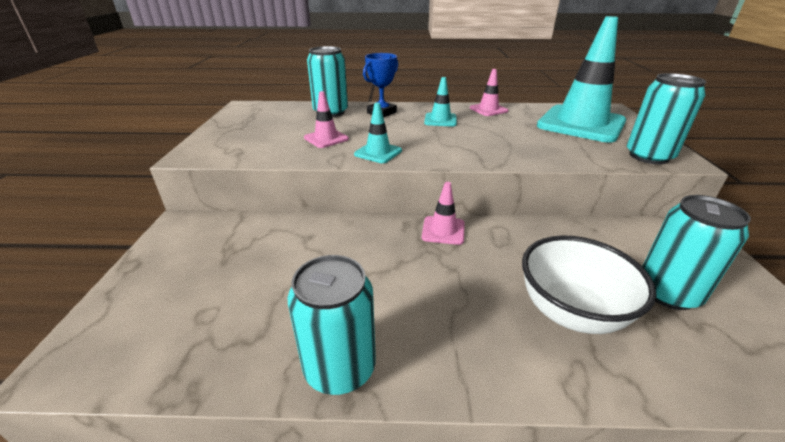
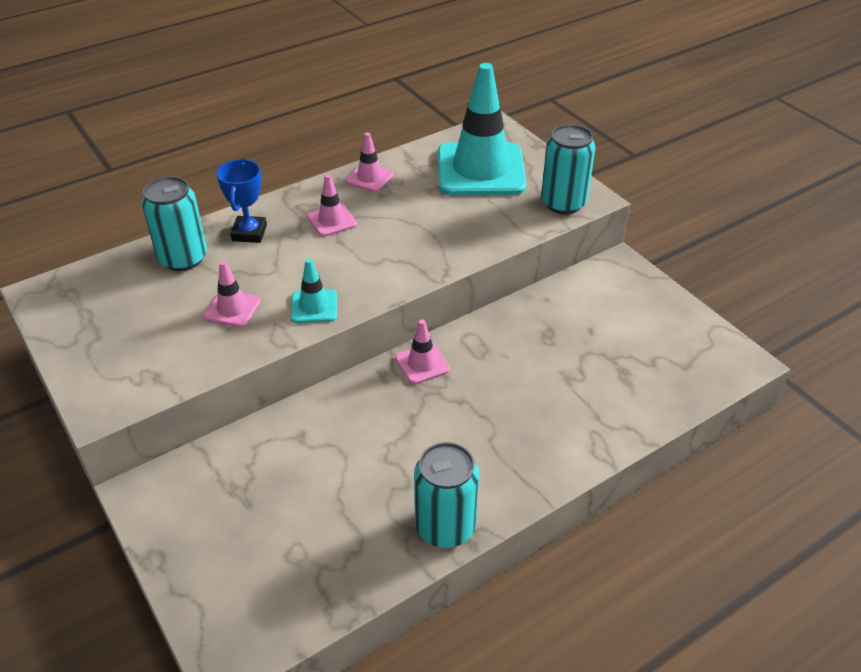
camera: 35 degrees left, 10 degrees up
(440, 120) = (332, 220): turquoise traffic cone -> pink traffic cone
(570, 312) = (570, 395): white bowl -> none
(667, 292) = (624, 342): turquoise can -> none

